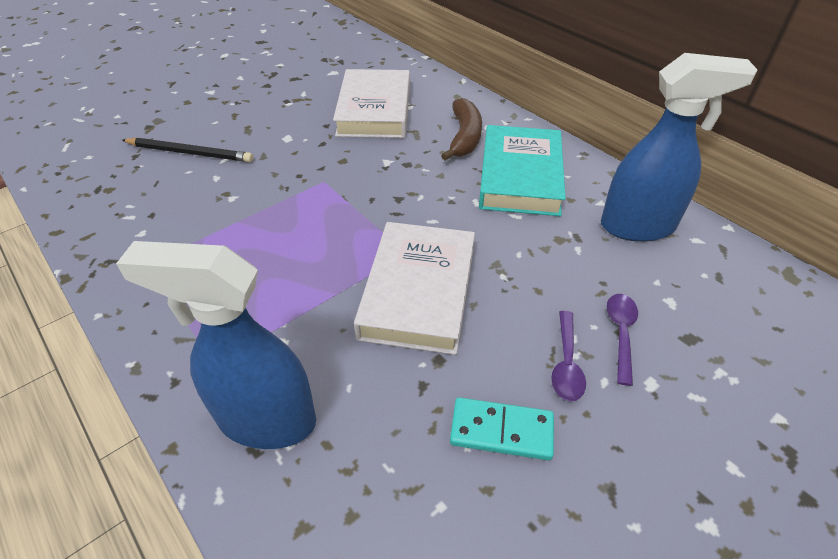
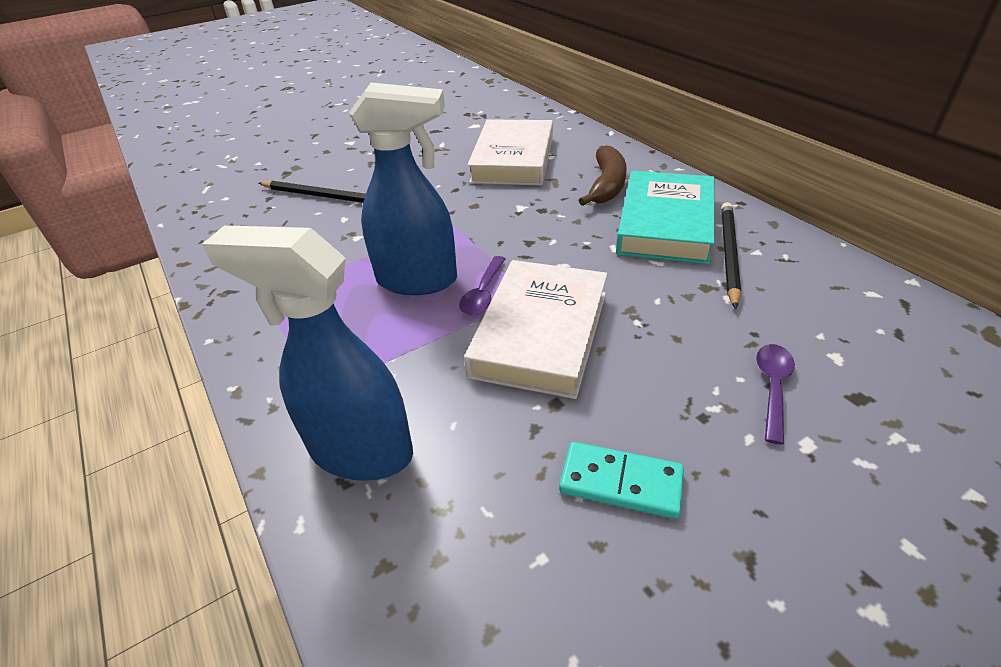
camera: 10 degrees right, 5 degrees down
(566, 363) = (704, 416): purple spoon -> purple spoon (483, 293)
(577, 206) = (728, 254): none -> black pencil
(638, 227) = (800, 277): blue spray bottle -> blue spray bottle (418, 280)

